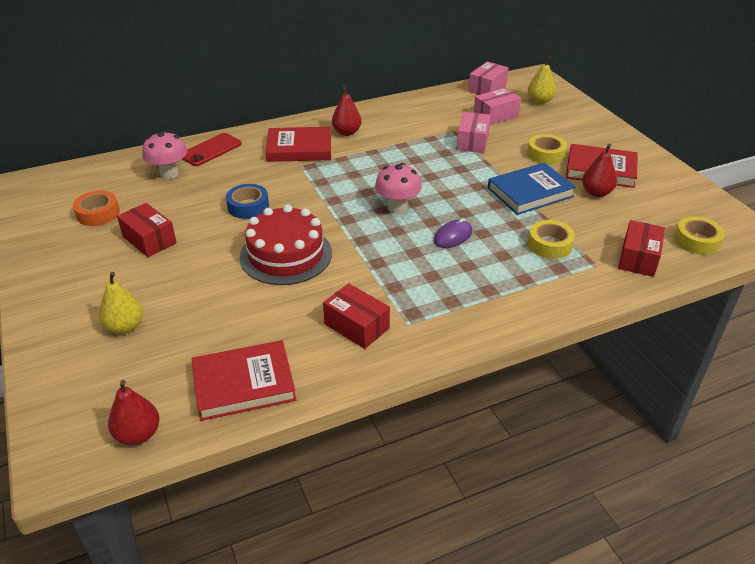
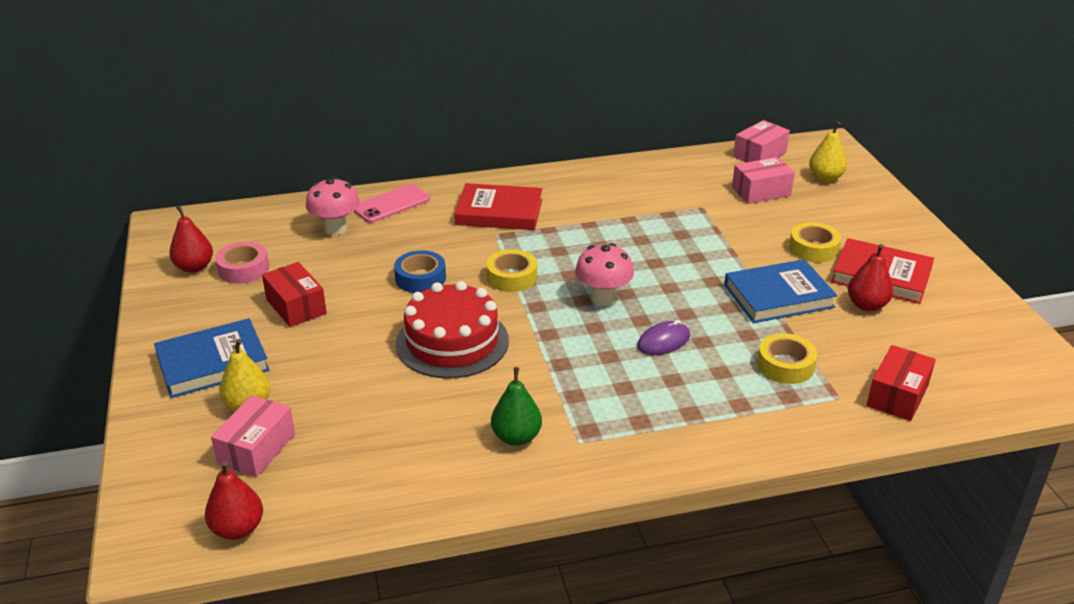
camera: 10 degrees right, 5 degrees down
(87, 294) = (212, 363): none -> blue book
(98, 213) = (243, 269): orange tape -> pink tape
(211, 150) = (391, 204): red phone -> pink phone
(244, 384) = (368, 488): red book -> none
(347, 132) = (563, 197): red pear -> red pear (194, 267)
(356, 326) = (516, 437): red box -> green pear
(472, 141) = (721, 223): pink box -> pink box (257, 449)
(696, 241) = (984, 382): yellow tape -> yellow tape (512, 277)

